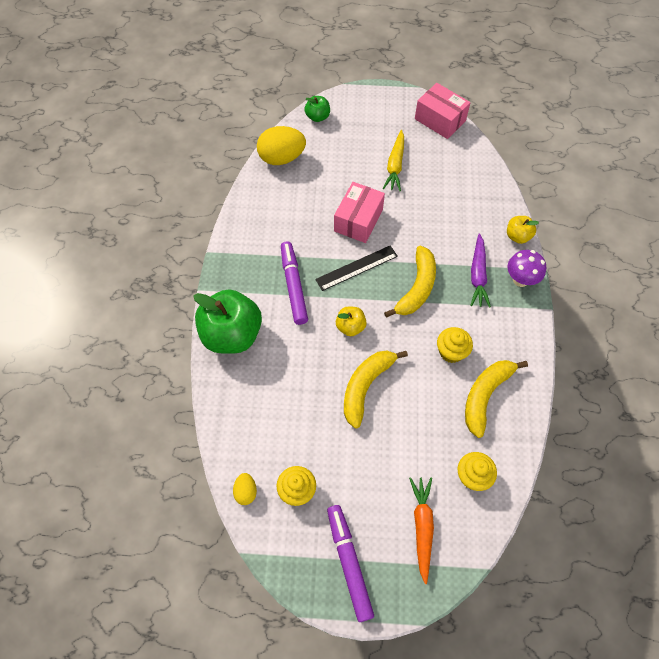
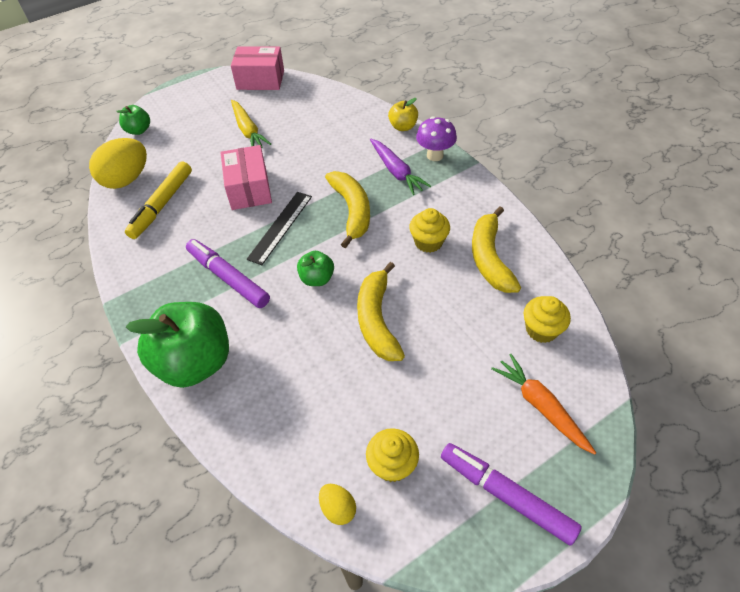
camera: 35 degrees left, 10 degrees down
(291, 196) = (162, 205): none -> yellow marker
(350, 327) = (317, 278): yellow apple -> green apple

